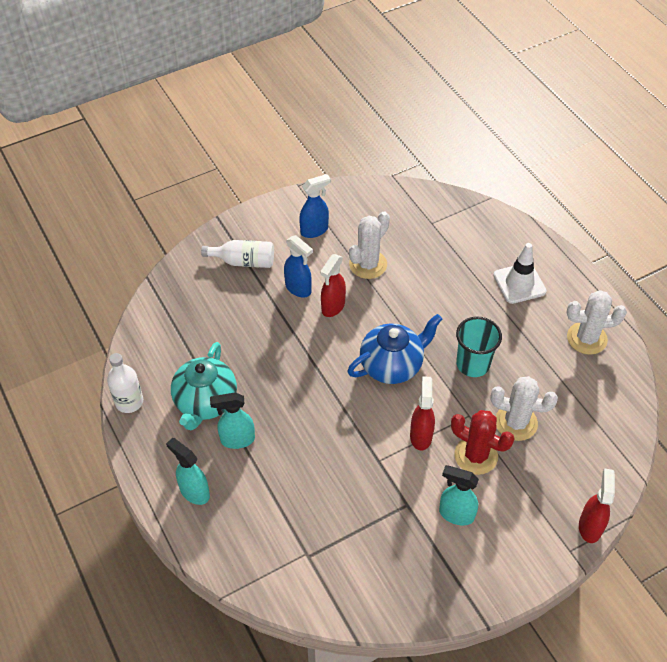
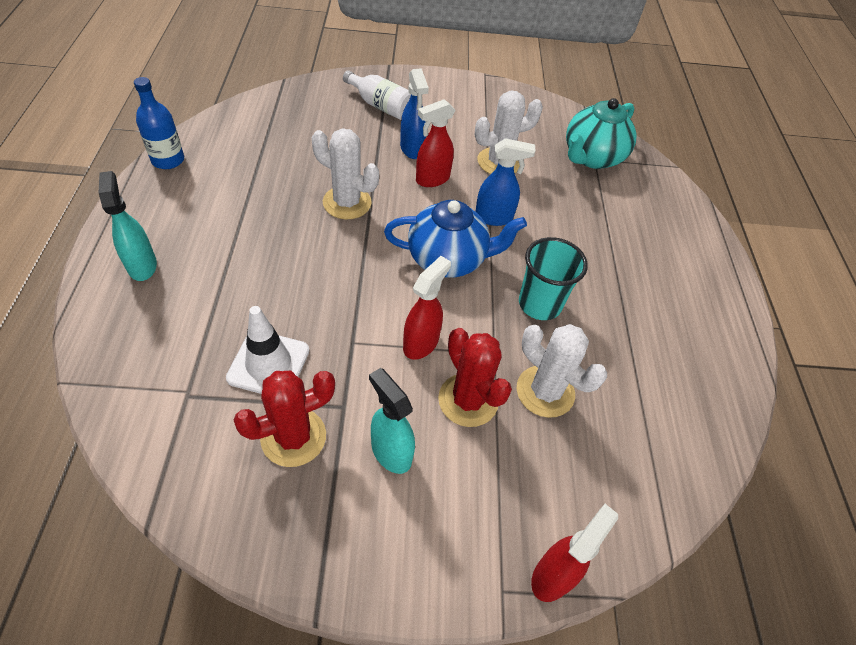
camera: 25 degrees right, 0 degrees up
(129, 402) = (168, 160): white bottle -> blue bottle
(205, 402) = (233, 196): turquoise teapot -> turquoise teapot (592, 157)
(237, 440) = (229, 242): turquoise spray bottle -> none
(314, 230) = (470, 113): blue spray bottle -> blue spray bottle (494, 218)
(393, 540) = (293, 437): none -> red cactus
(519, 283) = (654, 254): white traffic cone -> white traffic cone (268, 364)
(586, 338) = (700, 348): white cactus -> white cactus (347, 203)

